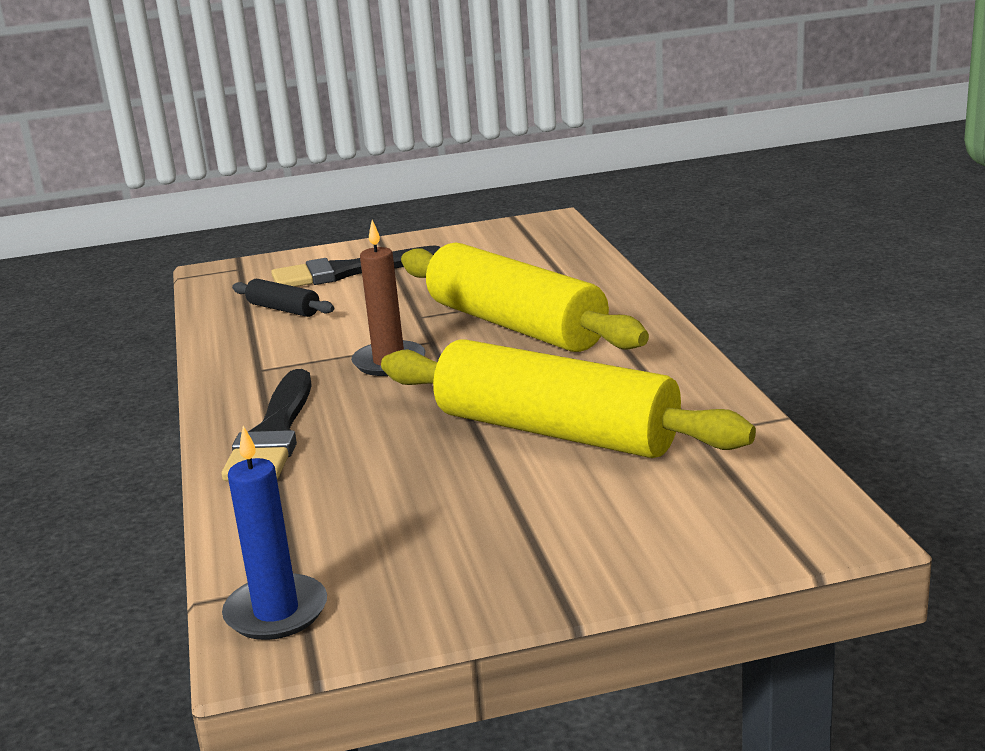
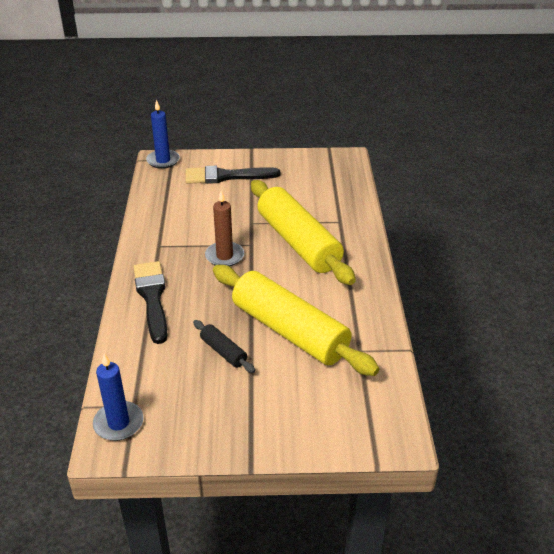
camera: 10 degrees right, 15 degrees up
(224, 271) = (163, 160): none -> blue candle
(274, 434) = (152, 297): black brush -> black brush turned 150 degrees clockwise
(283, 309) = (184, 200): black rolling pin -> black rolling pin (223, 352)

